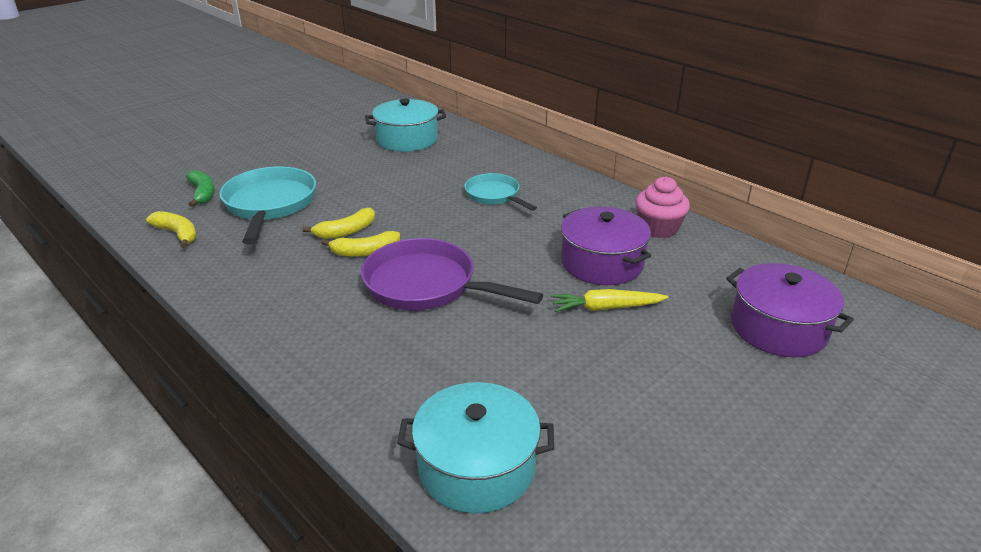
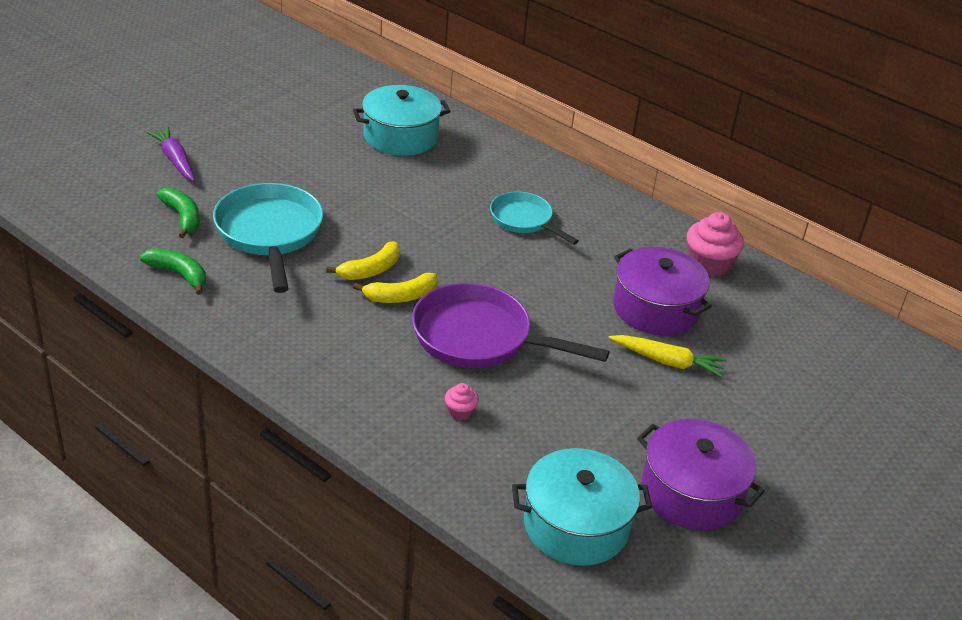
camera: 10 degrees left, 5 degrees up
(177, 234) = (179, 274): yellow banana -> green banana
(217, 156) = (175, 160): none -> purple carrot
(387, 350) = (460, 412): none -> pink cupcake
(606, 308) = (667, 361): yellow carrot -> yellow carrot turned 150 degrees counterclockwise
(778, 328) = (835, 381): purple pot -> purple pot (691, 492)

